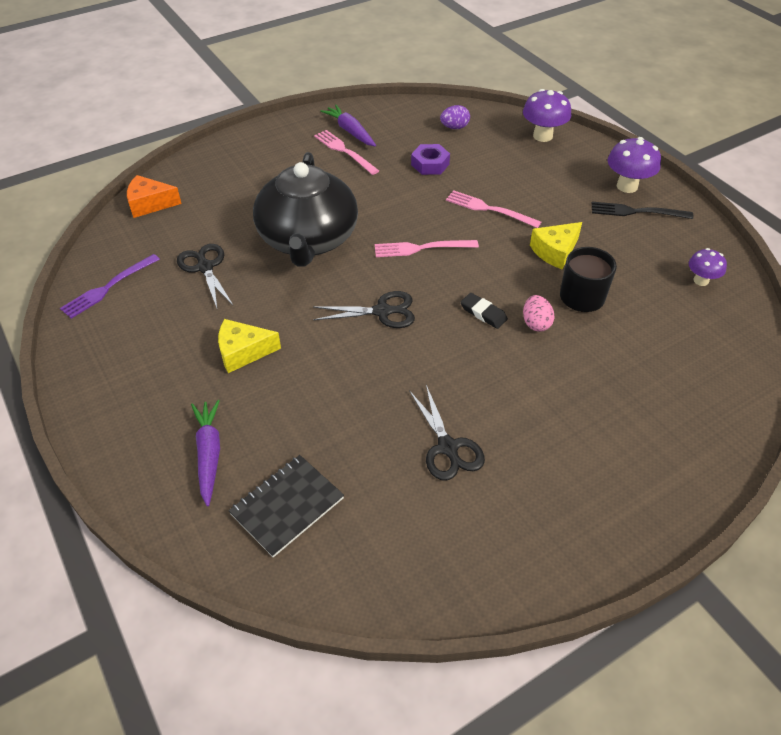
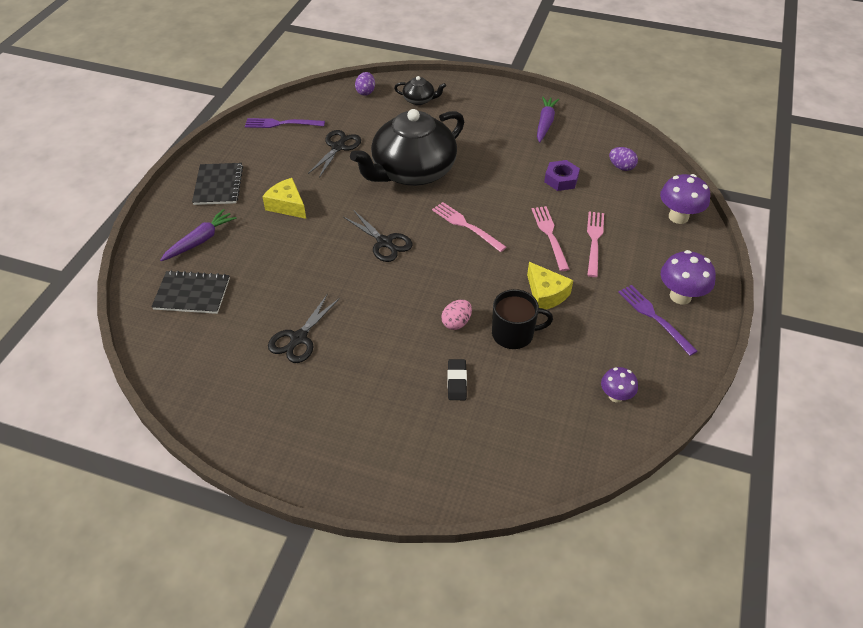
camera: 50 degrees right, 0 degrees up
(137, 391) = (218, 185): none -> black notebook
(150, 204) = (365, 92): orange cheese -> purple egg
(214, 179) = (419, 100): none -> black teapot
(344, 151) = (520, 133): pink fork -> pink fork (594, 240)
(483, 313) = (436, 290): black eraser -> black eraser (457, 381)
(555, 251) = (546, 294): yellow cheese -> yellow cheese turned 135 degrees counterclockwise
(635, 212) = (653, 317): black fork -> purple fork

